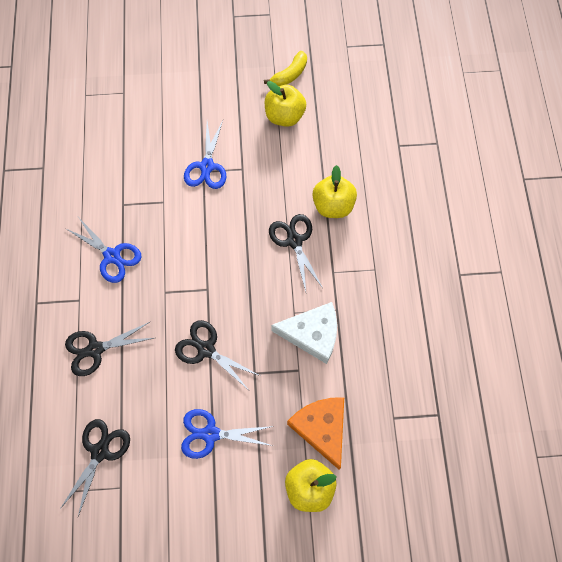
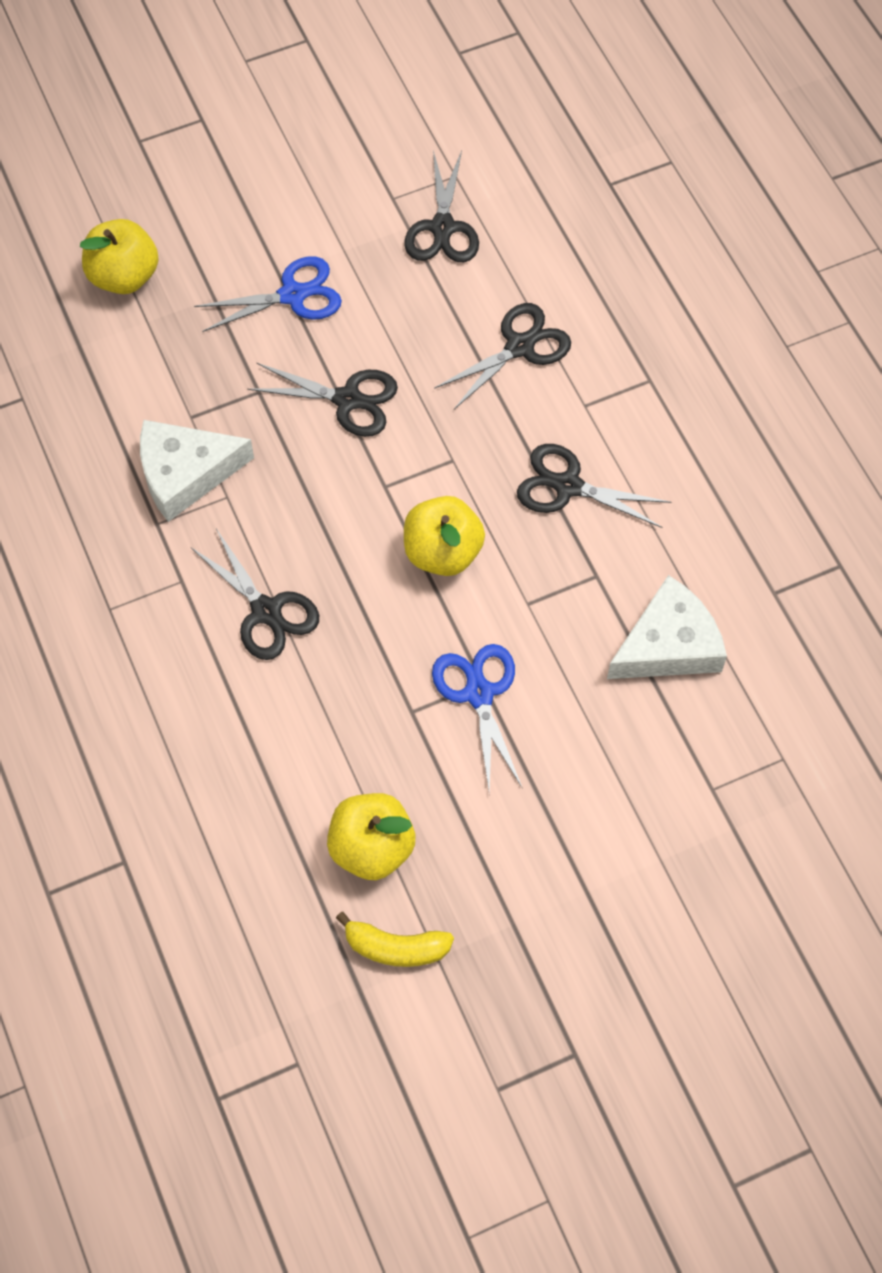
camera: 160 degrees right, 5 degrees down
(107, 160) = (668, 645): none -> white cheese
(112, 256) = (568, 486): blue scissors -> black scissors
(289, 74) = (396, 947): yellow banana -> yellow banana turned 105 degrees counterclockwise
(321, 428) = (129, 351): orange cheese -> none
(333, 205) = (217, 697): yellow apple -> yellow apple (442, 552)

